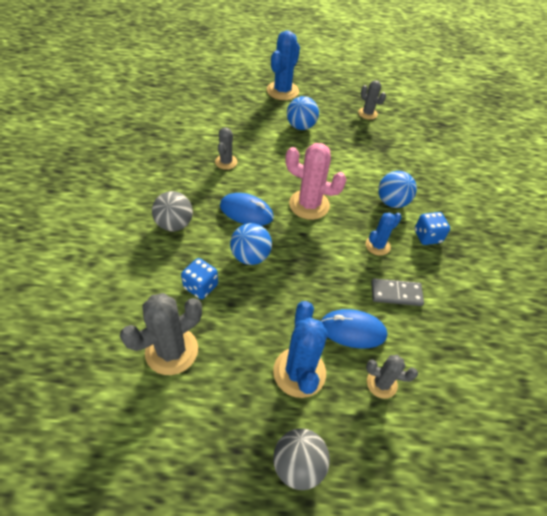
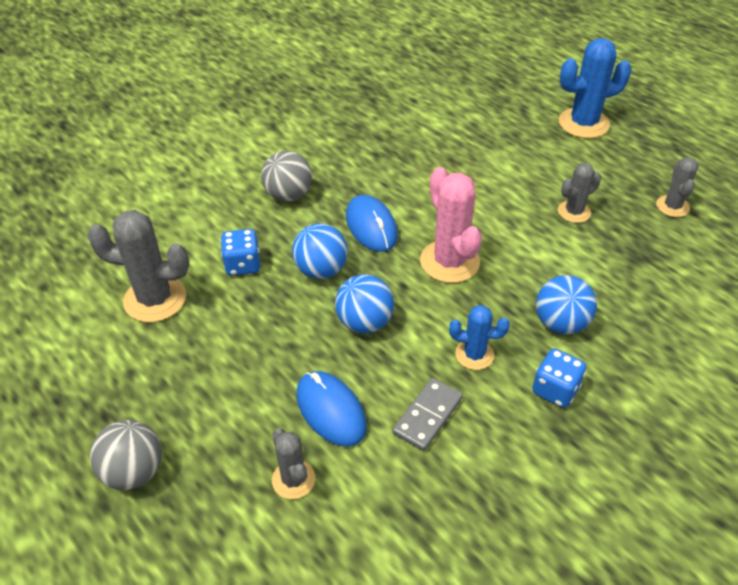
camera: 50 degrees right, 5 degrees down
(226, 162) = (413, 166): grey cactus -> grey cactus (574, 212)
(299, 372) = (232, 402): blue cactus -> none
(301, 126) = (553, 174): blue ball -> blue ball (364, 322)
(396, 293) = (427, 416): grey domino -> grey domino turned 75 degrees clockwise

